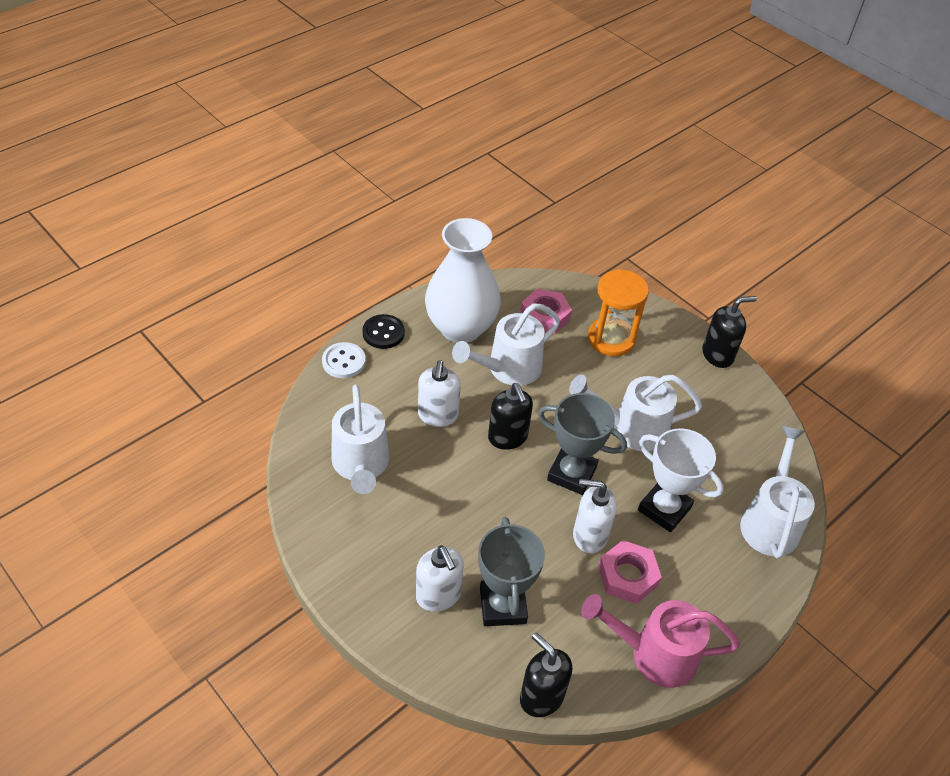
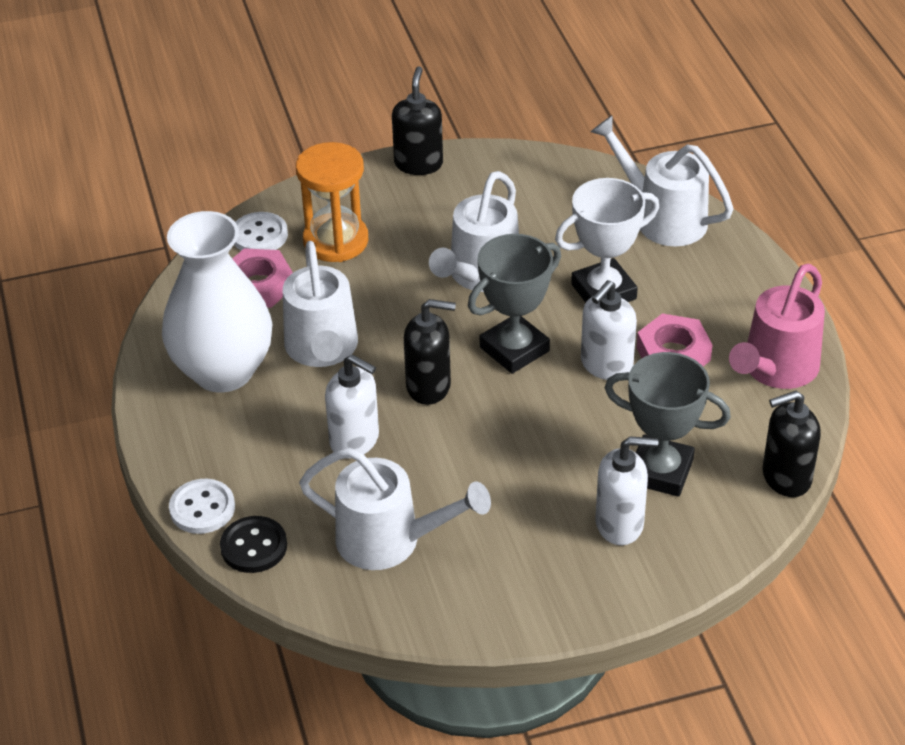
camera: 60 degrees left, 5 degrees down
(383, 333) = (178, 451): black button -> black button (254, 546)
(590, 299) = (259, 235): none -> white button

